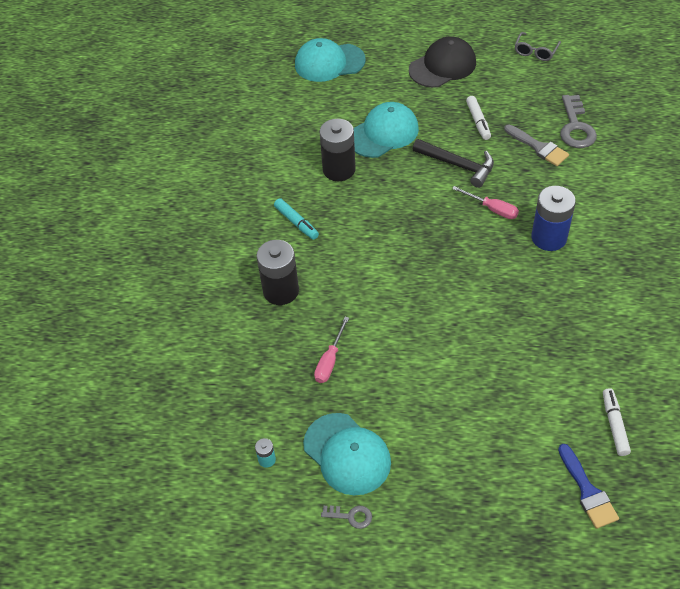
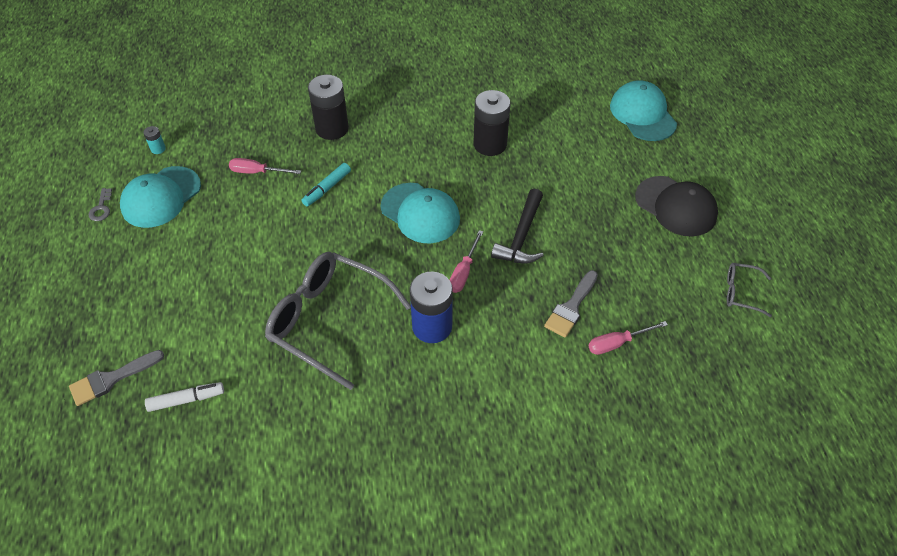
camera: 75 degrees right, 0 degrees up
(296, 223) = (414, 125): turquoise marker -> turquoise marker (327, 188)
(383, 133) = (551, 170): turquoise cap -> turquoise cap (420, 213)
(478, 121) = (595, 247): white marker -> none
(535, 310) = (328, 321): none -> grey glasses
(576, 127) = (617, 343): grey key -> pink screwdriver
(587, 491) = (111, 379): blue brush -> grey brush

